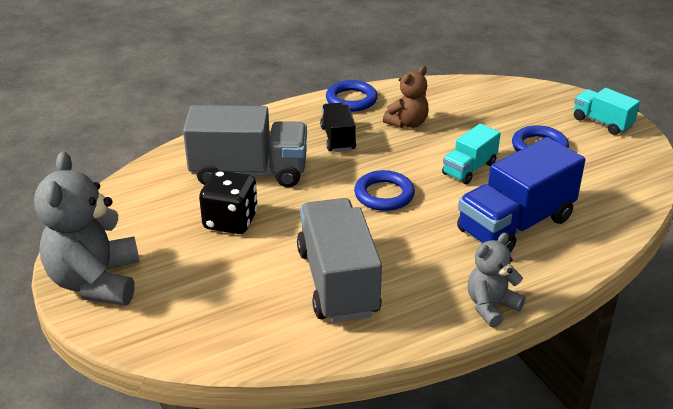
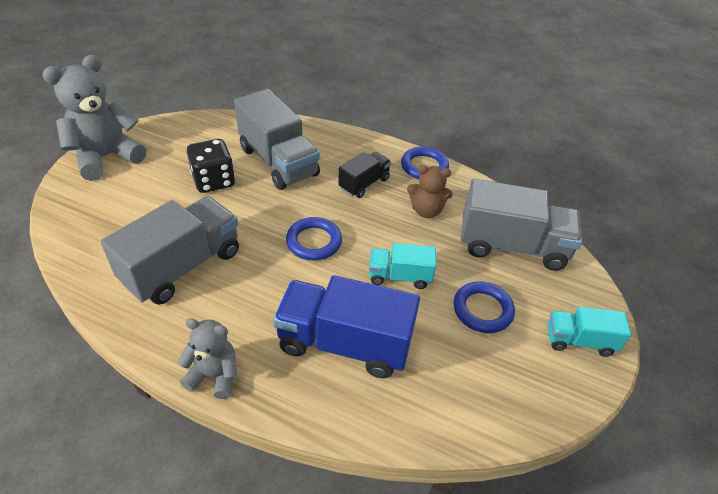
camera: 50 degrees right, 10 degrees up
(488, 104) = (512, 246): none -> grey truck
(602, 122) = (579, 341): turquoise truck -> turquoise truck turned 90 degrees counterclockwise

